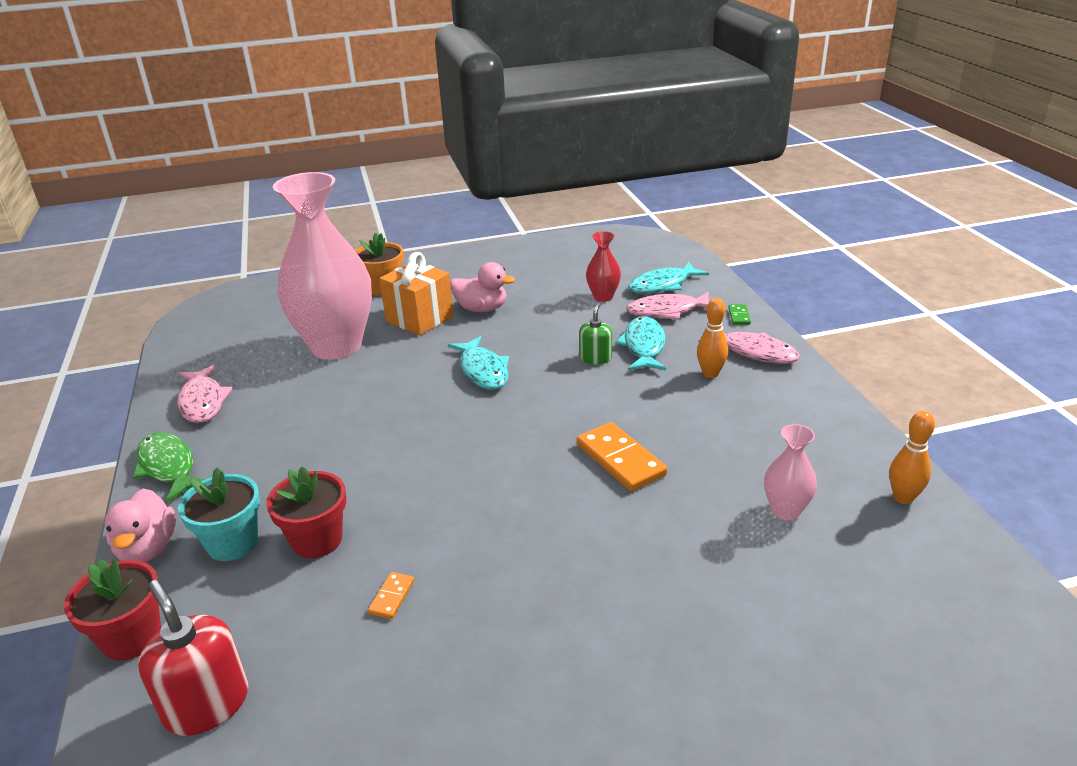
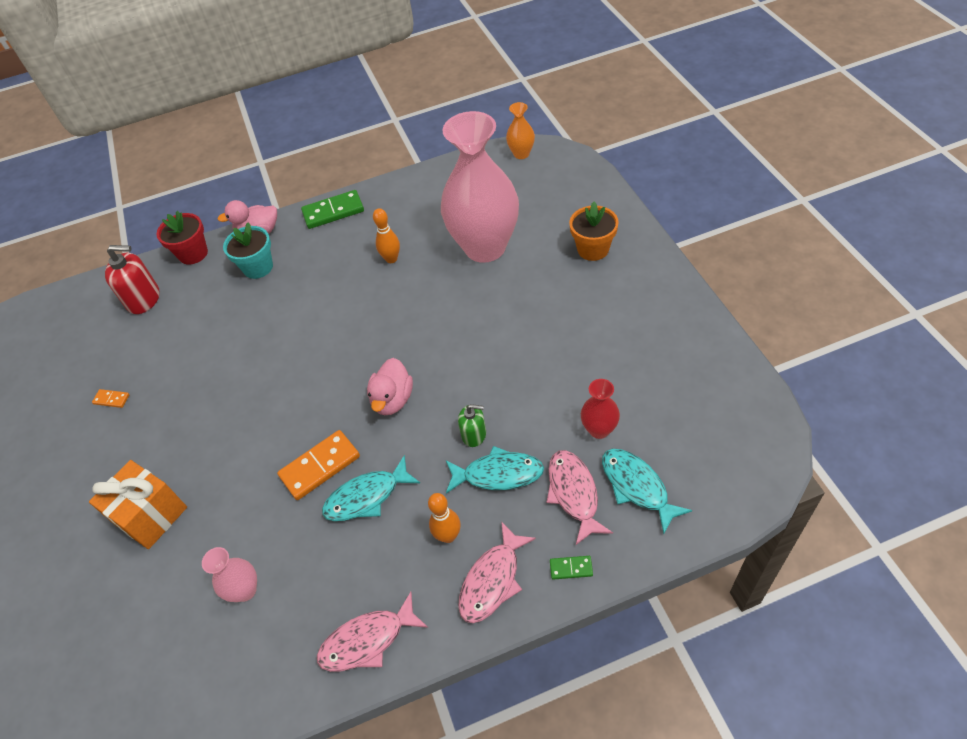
camera: 90 degrees right, 20 degrees up
(168, 467) = (333, 211): green fish -> green domino
(197, 319) = (521, 154): none -> orange vase
(202, 402) = (405, 200): pink fish -> pink fish (367, 640)
(207, 704) = (143, 299): red soap dispenser -> red soap dispenser turned 45 degrees clockwise
(317, 540) = (254, 305): red flower pot -> none
(392, 597) = (200, 355): orange domino -> orange domino (111, 399)
(419, 319) = (536, 289): orange gift -> orange gift (151, 516)
(482, 309) = (560, 331): pink duck -> pink duck (392, 400)
(483, 371) = (450, 352): turquoise fish -> turquoise fish (366, 497)
(903, 498) = (248, 693): orange bowling pin -> orange bowling pin (391, 259)

